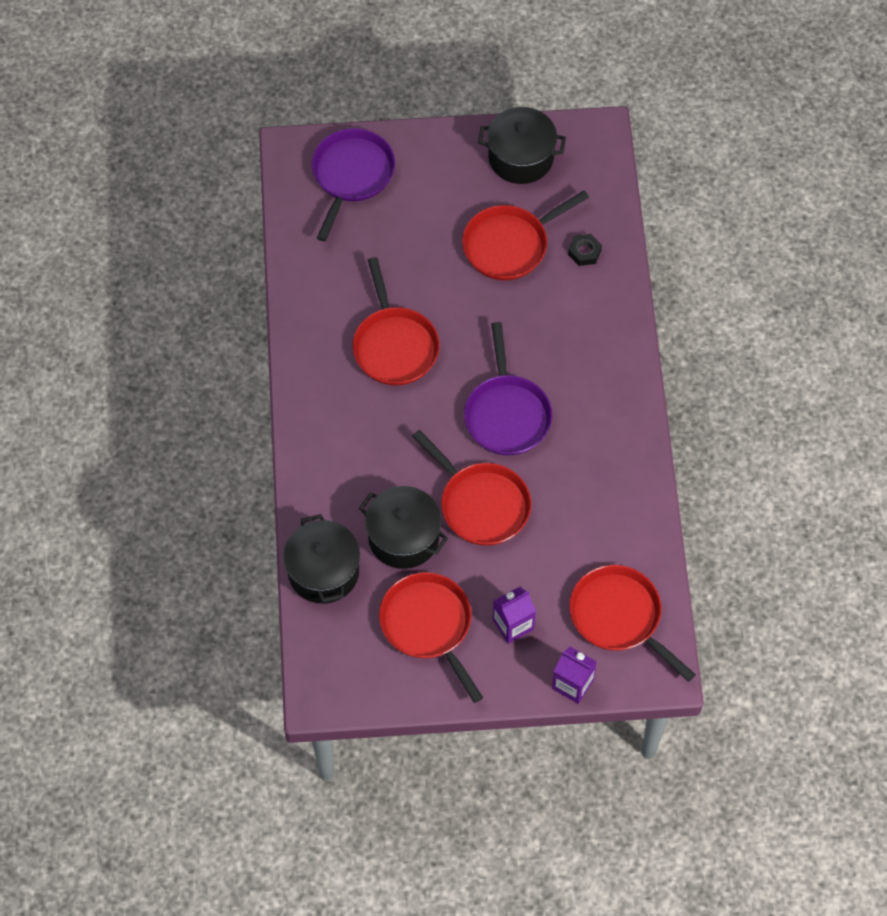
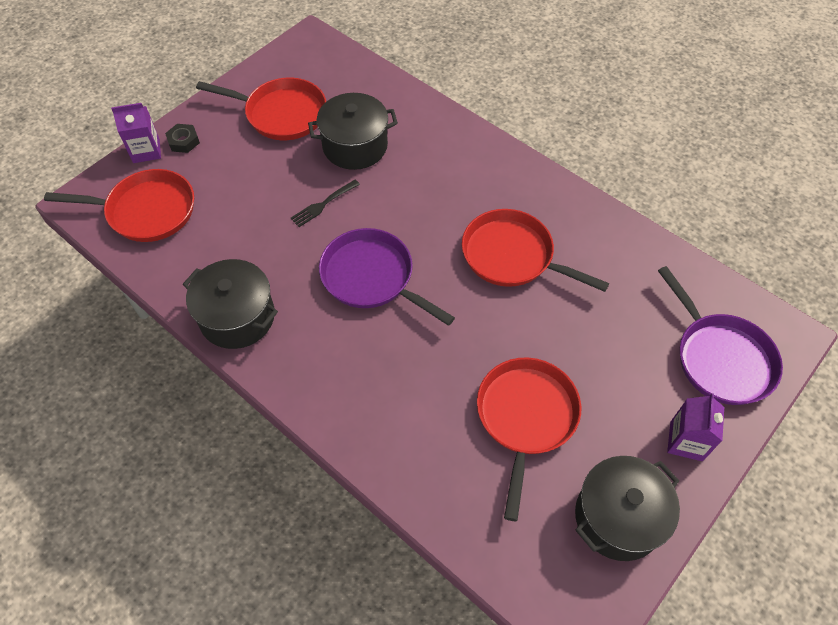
camera: 135 degrees right, 5 degrees down
(323, 572) = (384, 93): black pot -> black pot (237, 317)
(481, 504) = (323, 204): red pan -> black fork
(513, 624) = (223, 153): purple carton -> purple carton (686, 441)
(584, 252) = (455, 472): black nut -> black nut (183, 141)

